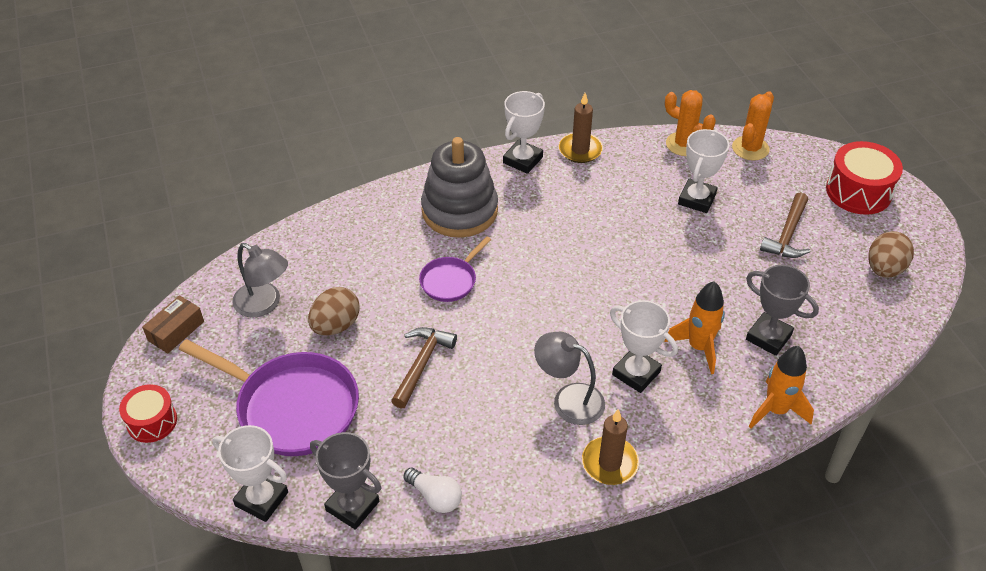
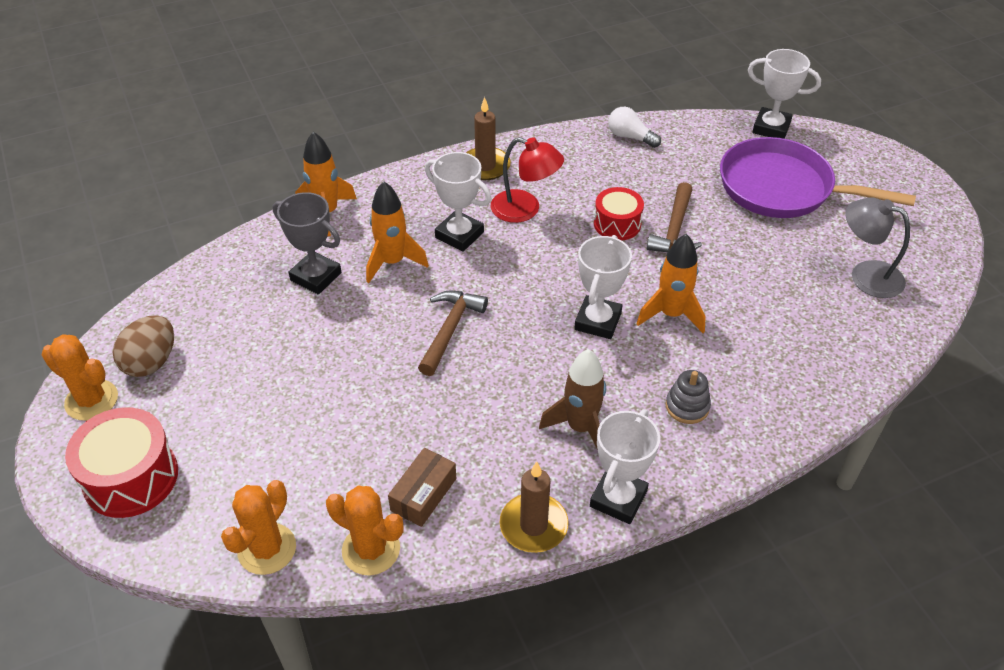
camera: 175 degrees right, 0 degrees up
(152, 421) = (901, 171): red drum -> red drum (617, 224)
(176, 331) = (939, 244): brown box -> brown box (423, 494)
(336, 325) = (778, 259): brown egg -> none
(352, 506) = (695, 128): grey trophy -> none
(451, 280) = (671, 314): purple pan -> orange rocket
(459, 211) = (687, 406): grey stacking toy -> grey stacking toy, size x0.43
(541, 202) = (580, 428): none -> brown rocket
(568, 399) = (525, 210): grey lamp -> red lamp
(697, 199) = (366, 447): white trophy -> white trophy (598, 321)
(787, 234) = (256, 401): brown hammer -> brown hammer (450, 330)
(916, 243) = (91, 400): none -> orange cactus

